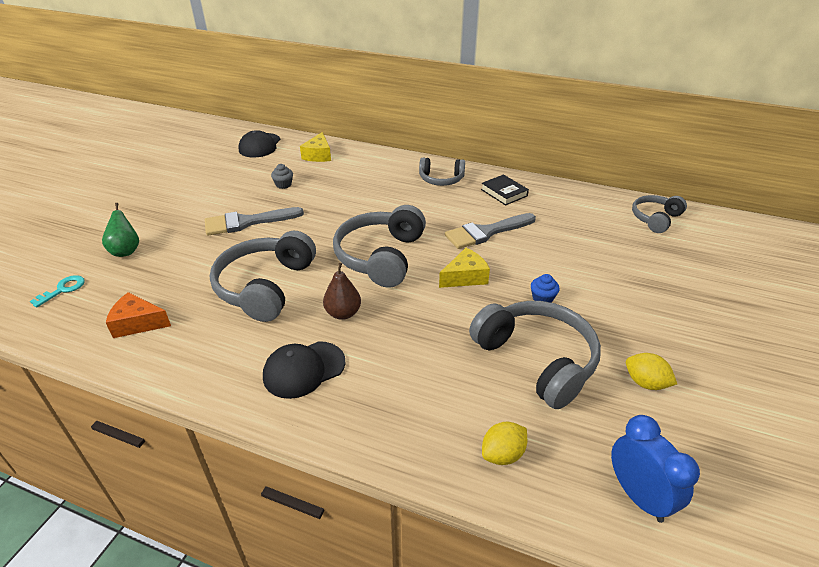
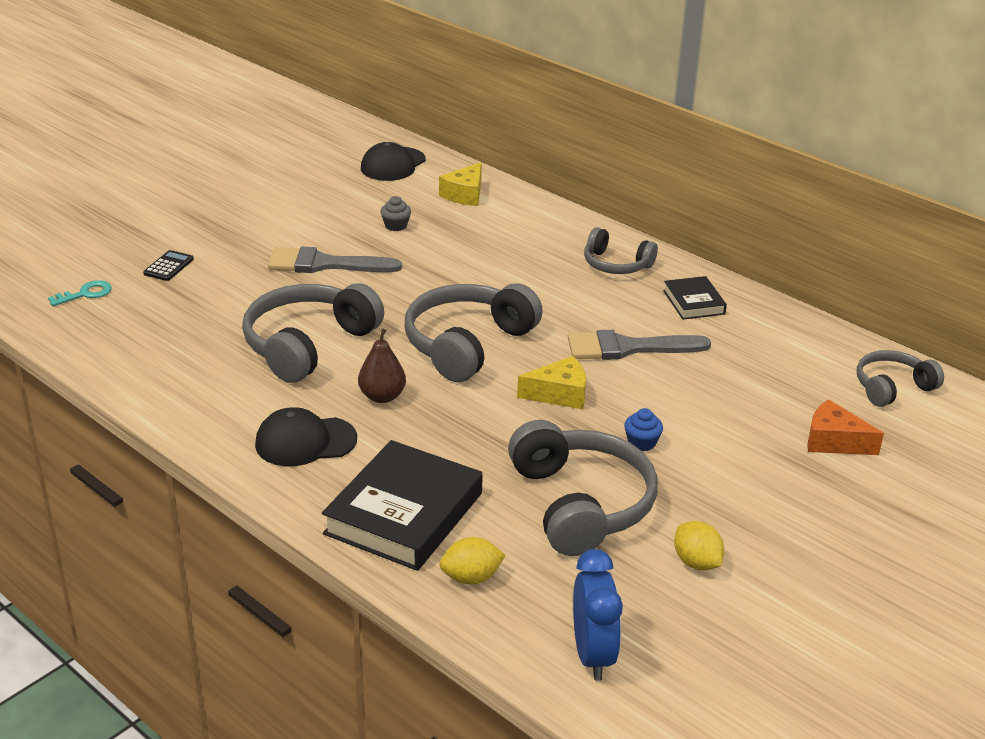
camera: 20 degrees right, 5 degrees down
(126, 251) = (168, 266): green pear -> black calculator
(138, 323) = (150, 349): orange cheese -> orange cheese (834, 441)
(416, 411) = (404, 513): none -> black book

